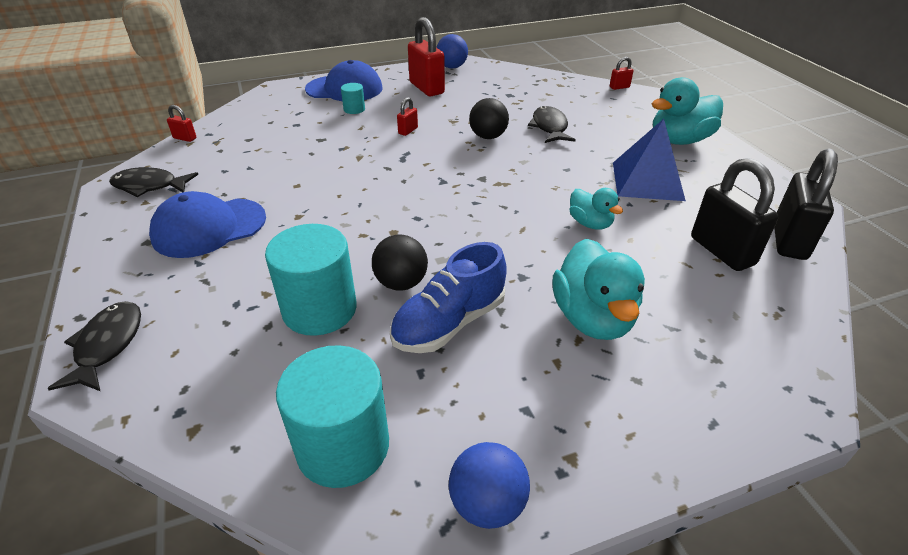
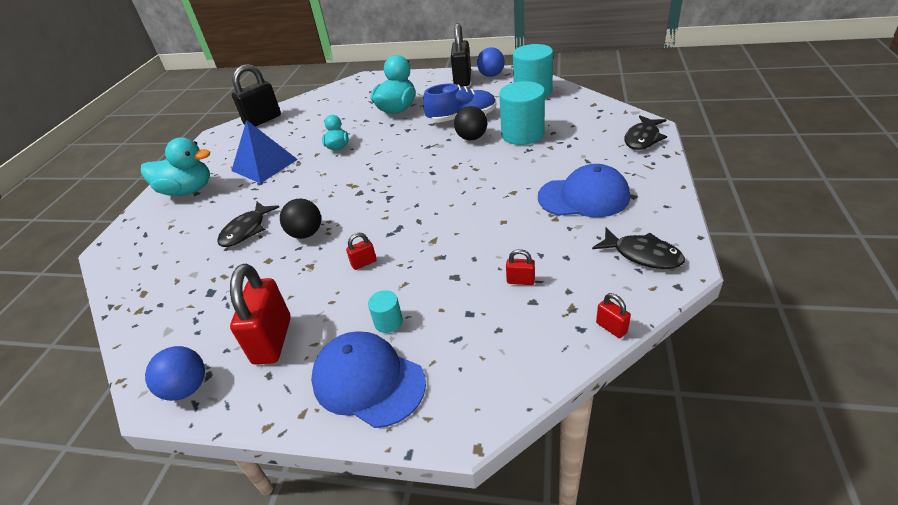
camera: 145 degrees left, 0 degrees up
(619, 87) = (107, 268): red padlock -> red padlock (520, 281)
(722, 251) = (300, 122): black padlock -> black padlock (462, 80)

